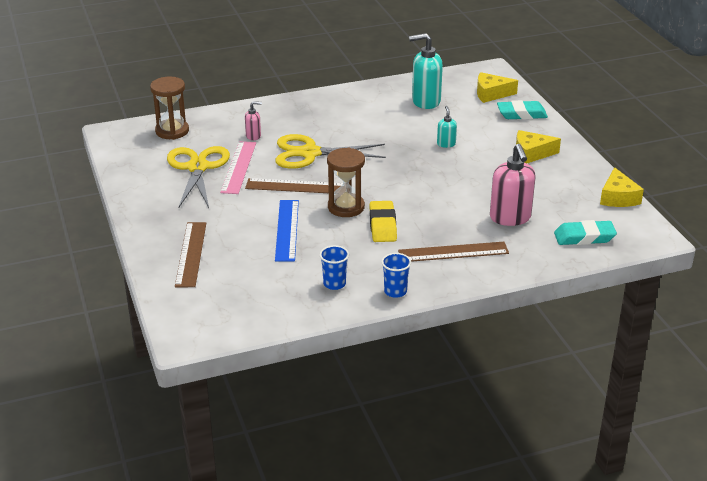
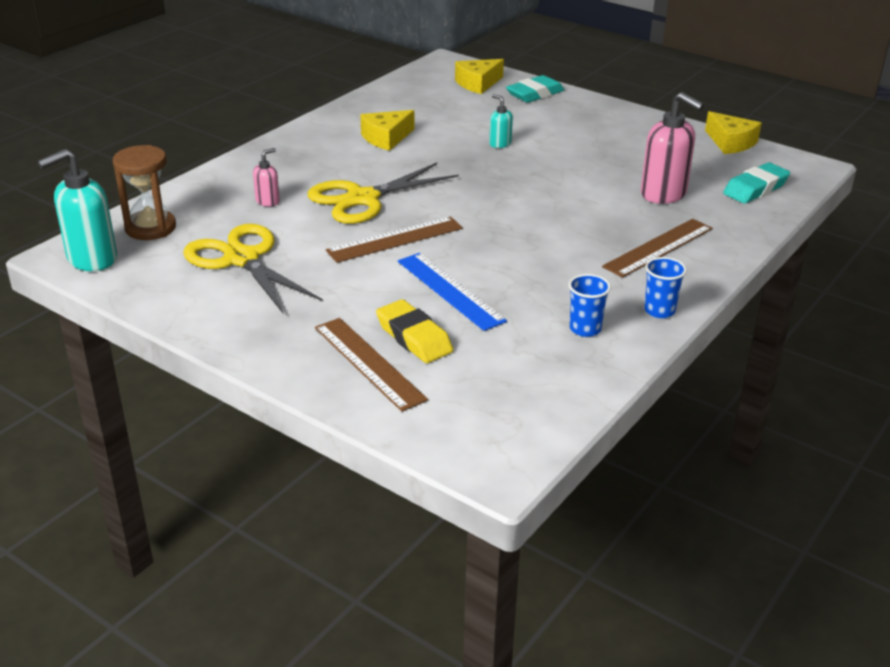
camera: 35 degrees left, 0 degrees up
(239, 167) = (295, 241): pink ruler -> none
(346, 207) = (483, 242): brown hourglass -> none
(382, 225) = (549, 247): yellow eraser -> yellow eraser (414, 337)
(425, 101) = (420, 109): turquoise soap dispenser -> turquoise soap dispenser (91, 259)
(531, 153) = (596, 127): yellow cheese -> yellow cheese (386, 138)

